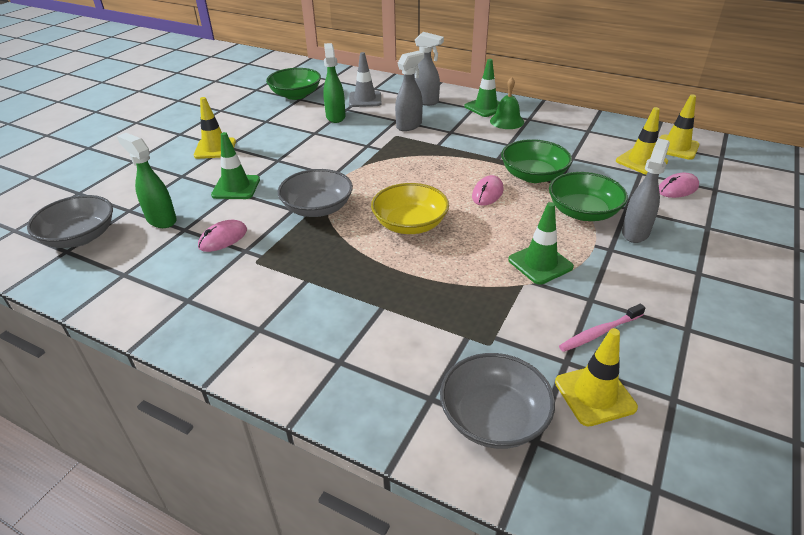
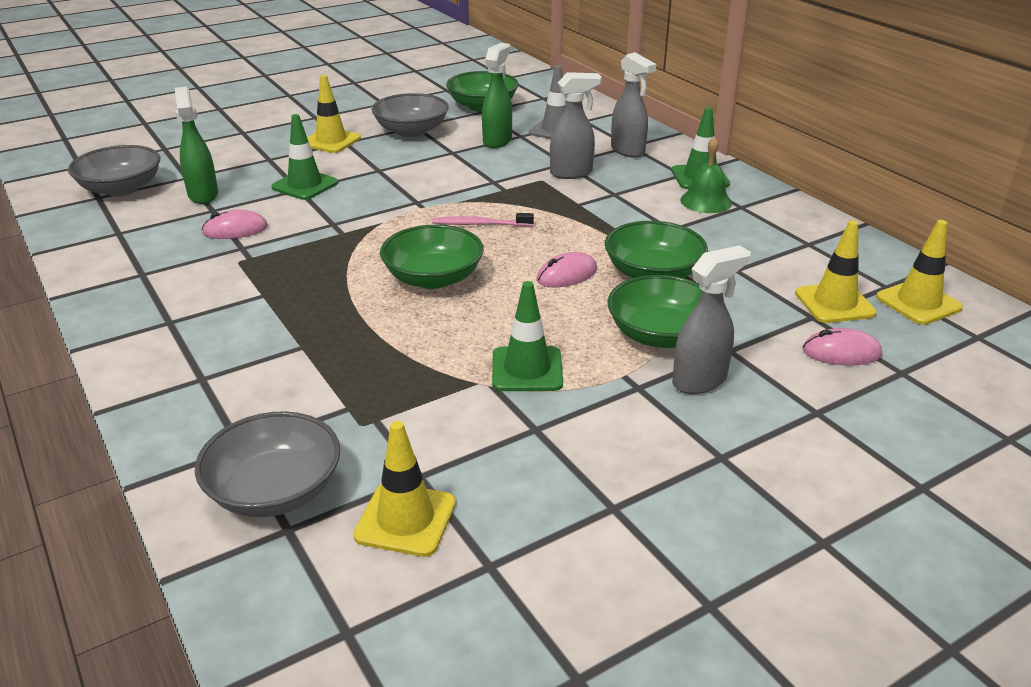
camera: 30 degrees right, 5 degrees down
(317, 208) = (358, 230): grey bowl -> grey bowl (411, 131)
(410, 224) = (433, 278): yellow bowl -> green bowl
(600, 332) = (498, 465): pink toothbrush -> pink toothbrush (480, 224)

